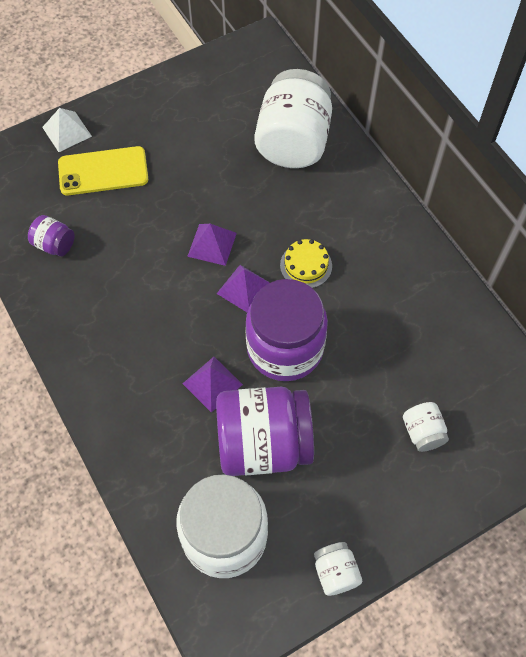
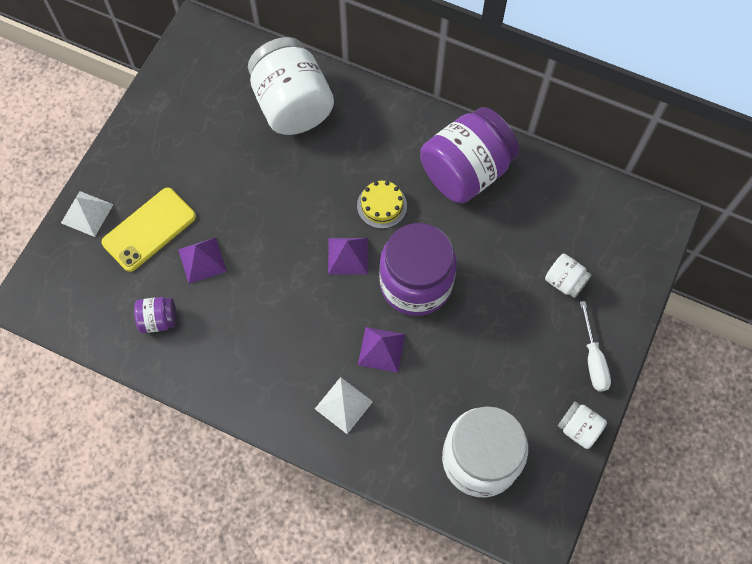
camera: 35 degrees left, 5 degrees up
(144, 408) = (343, 405): none -> white pyramid
(212, 244) = (293, 235): purple pyramid -> purple pyramid (202, 260)
(263, 443) = (456, 369): purple jar -> purple jar (466, 171)
(397, 519) = (593, 359): none -> white screwdriver

